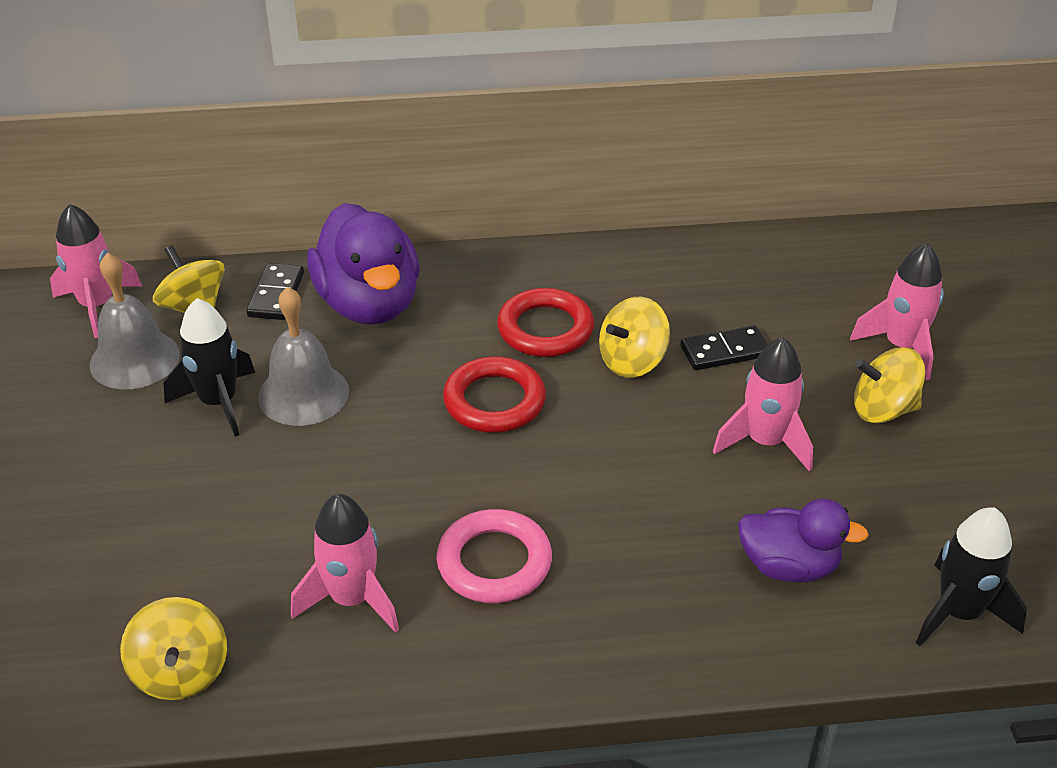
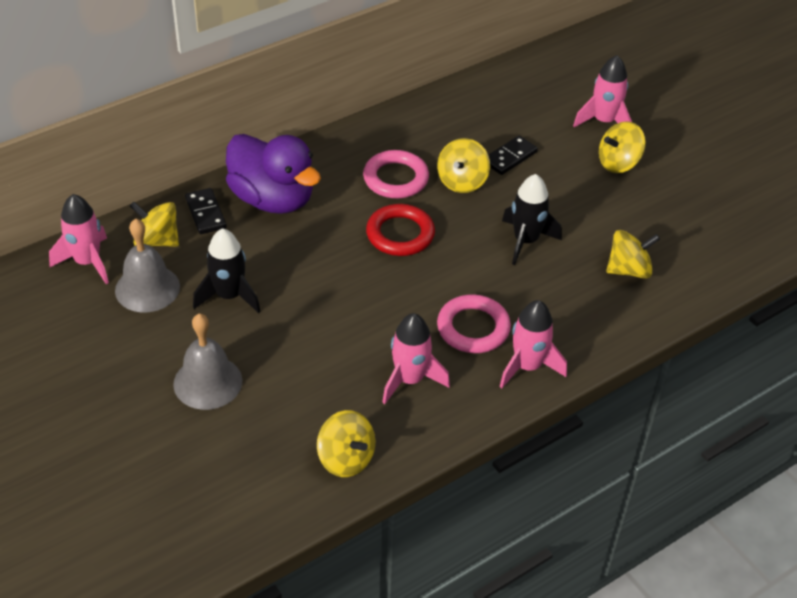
camera: 30 degrees left, 5 degrees up
(303, 394) = (279, 271): grey bell -> grey bell (208, 382)
(545, 329) = (396, 178): red ring -> pink ring
(765, 442) = (569, 204): pink rocket -> pink rocket (527, 366)
(789, 566) = (629, 270): purple duck -> yellow spinning top
(959, 613) = (726, 262): black rocket -> black rocket (525, 241)

